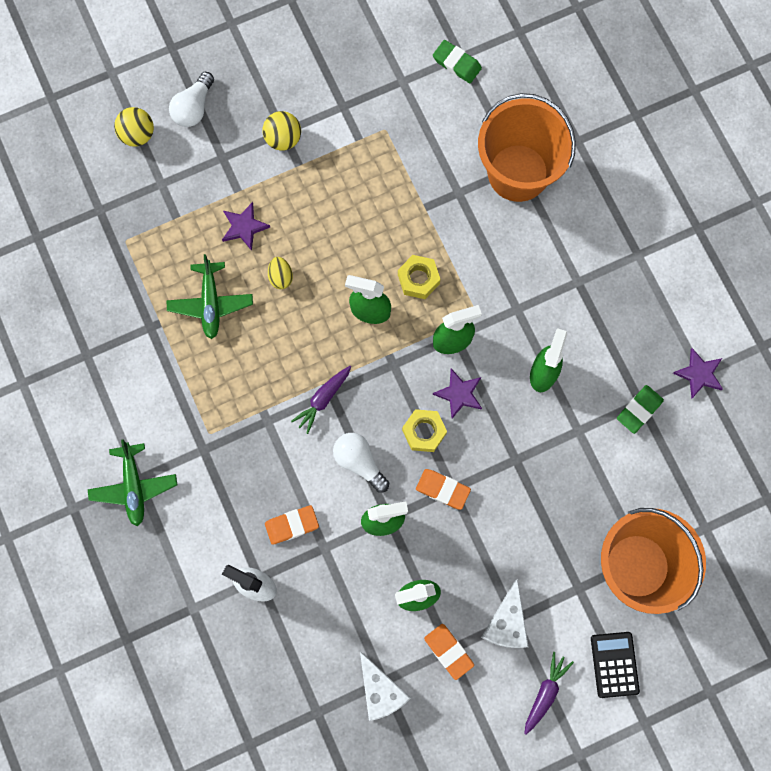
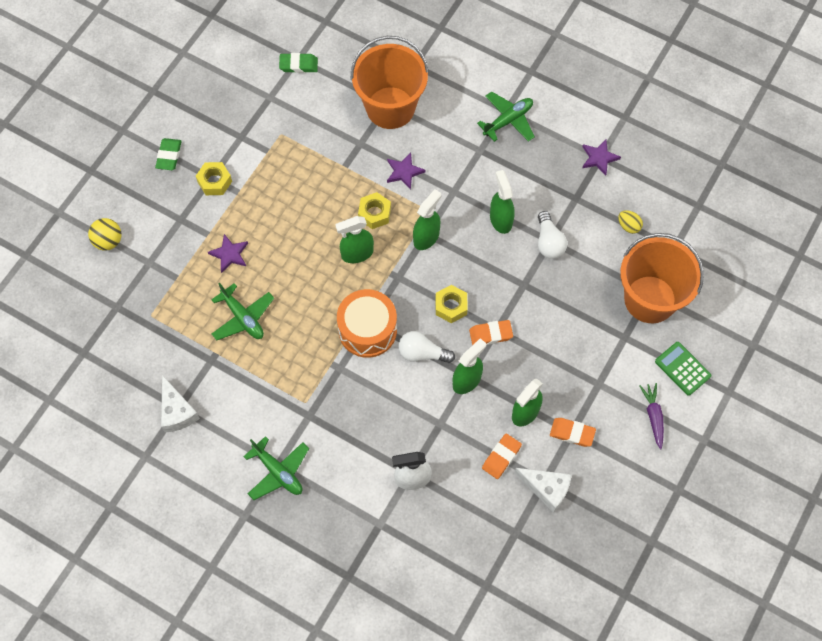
camera: 35 degrees left, 10 degrees down
(194, 107) = (136, 199): white light bulb -> white light bulb (549, 242)
(281, 277) = (279, 270): yellow egg -> yellow egg (628, 226)
(283, 138) = (214, 181): yellow ball -> yellow nut
(292, 525) = (407, 424): orange eraser -> orange eraser (501, 457)
(323, 400) = (367, 330): purple carrot -> orange drum
(459, 394) = (456, 268): purple star -> purple star (404, 172)
(506, 623) = (595, 389): white cheese -> white cheese (177, 411)
(614, 664) = (682, 368): black calculator -> green calculator
(632, 268) = (508, 120): none -> green plane
(639, 410) = (578, 203): green eraser -> green eraser (169, 156)

